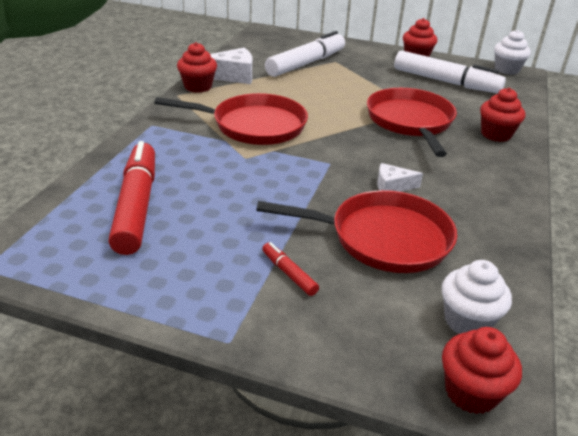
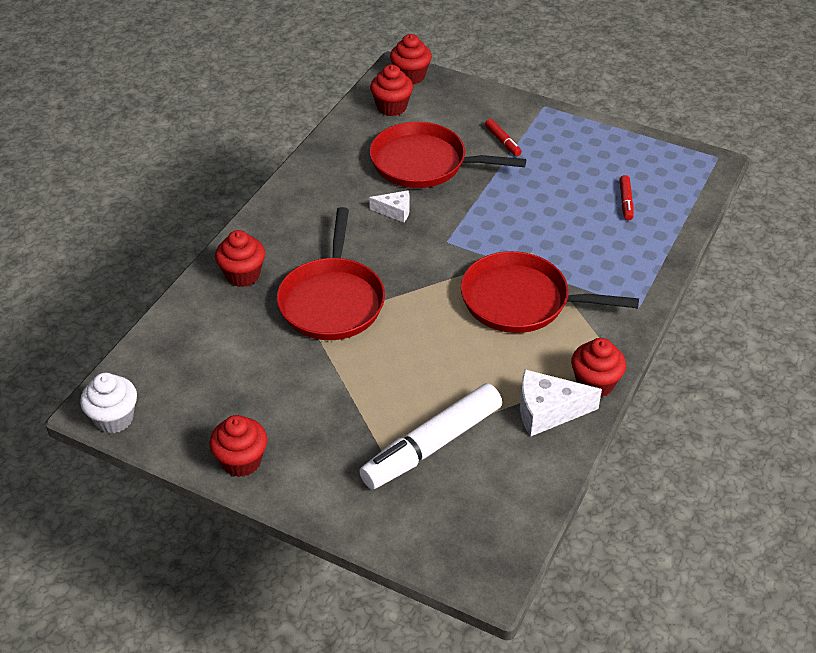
camera: 170 degrees left, 10 degrees up
(136, 206) = (626, 202): red marker -> red marker, size x0.43
(445, 82) = (235, 387): white marker -> none
(467, 321) = (391, 107): white cupcake -> red cupcake

